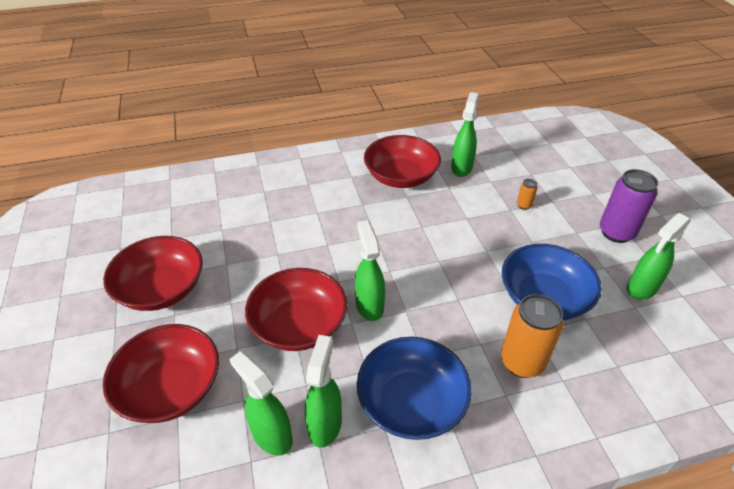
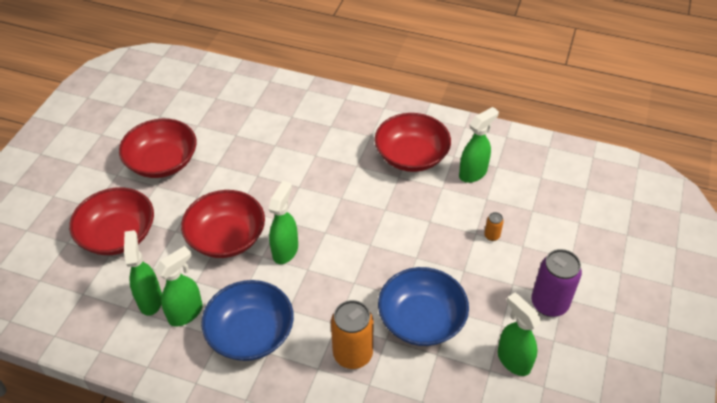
camera: 35 degrees right, 5 degrees up
(641, 288) = (513, 360): green spray bottle -> green spray bottle turned 60 degrees clockwise

